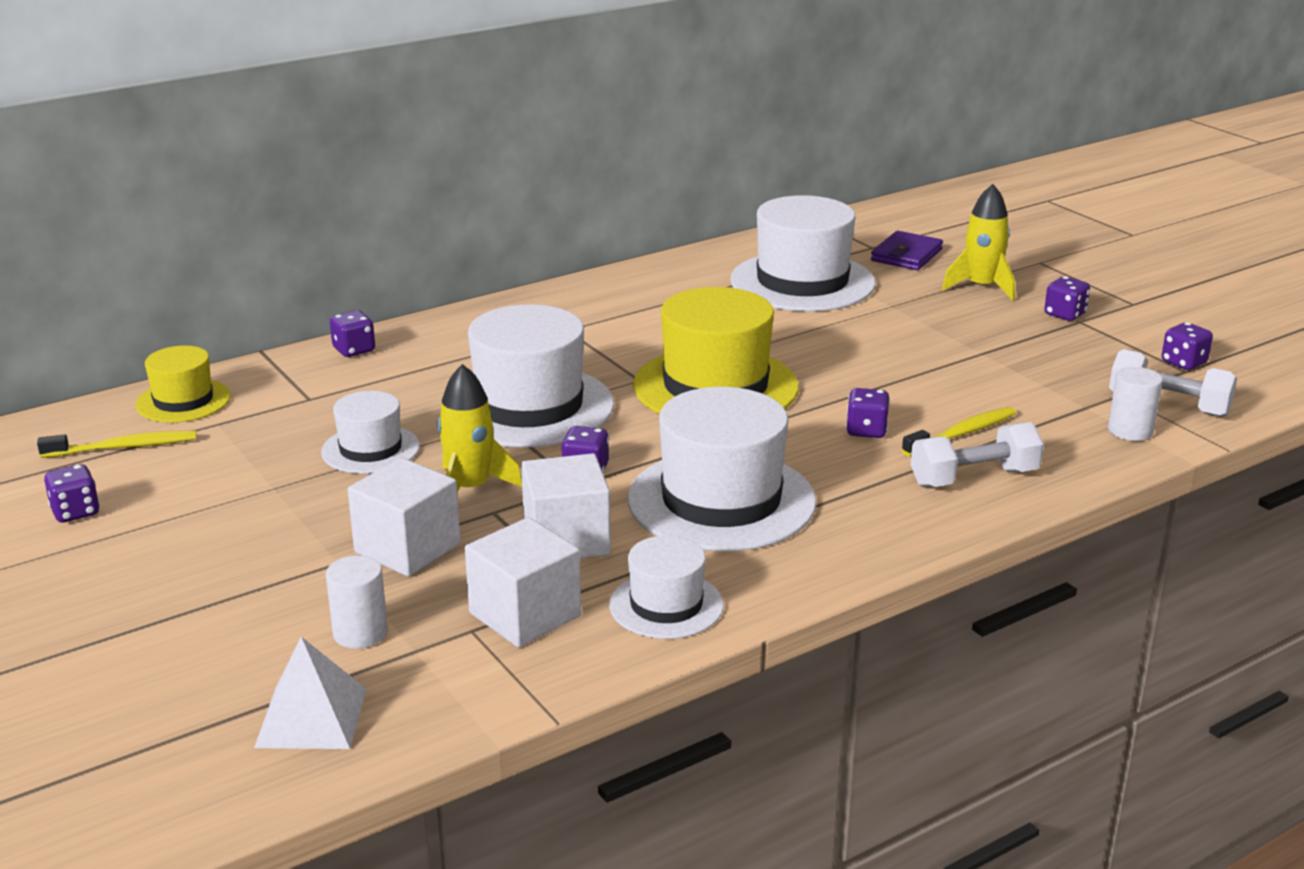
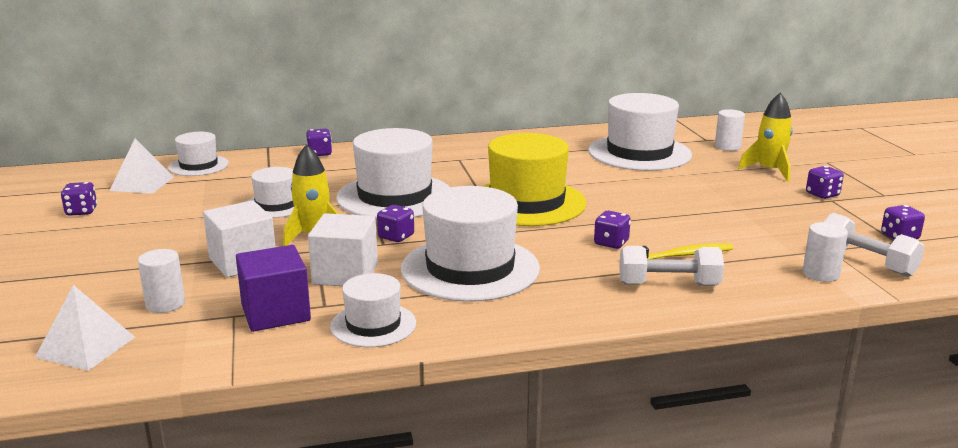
camera: 20 degrees right, 5 degrees down
(123, 447) = (142, 183): yellow toothbrush -> white pyramid
(183, 401) = (198, 166): yellow hat -> white hat
(525, 615) = (275, 313): white cube -> purple cube
(906, 255) = (727, 147): purple wallet -> white cylinder

